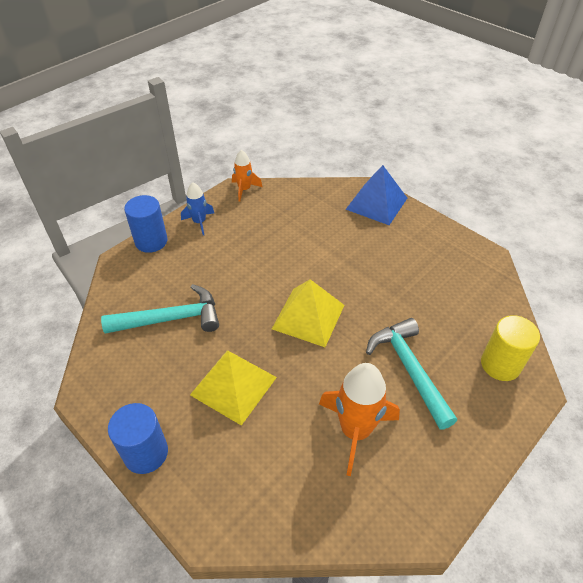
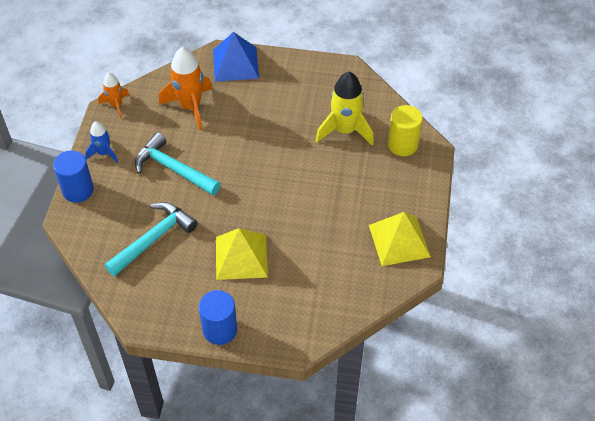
camera: 35 degrees left, 5 degrees up
(308, 316) = (254, 181): yellow pyramid -> yellow pyramid (399, 240)
(355, 431) = (342, 238): orange rocket -> orange rocket (190, 106)
(409, 369) = (348, 180): turquoise hammer -> turquoise hammer (173, 169)
(442, 315) = (345, 130): none -> yellow rocket

